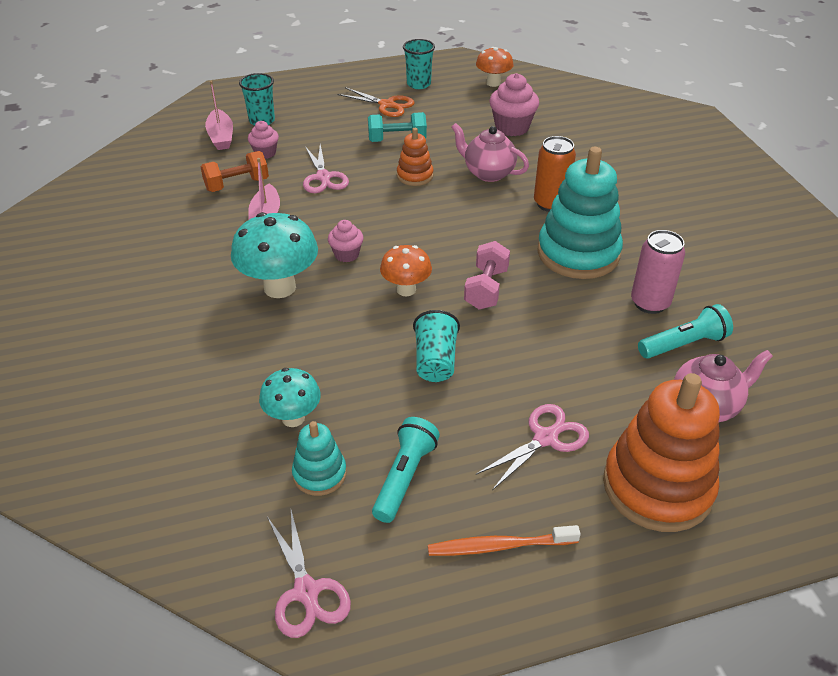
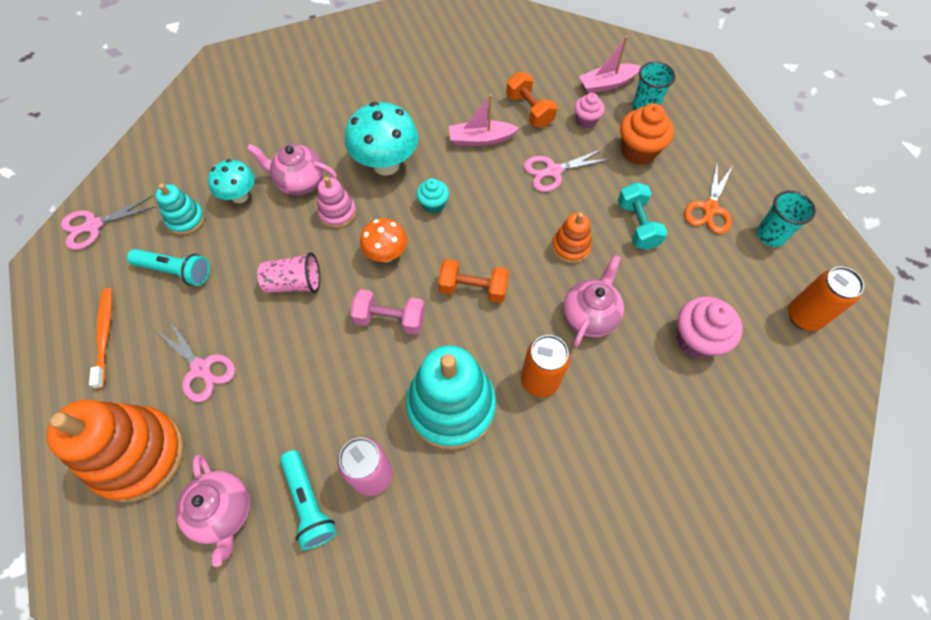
camera: 85 degrees right, 20 degrees up
(286, 360) = (300, 182): none -> pink teapot
(313, 130) = (638, 151): none -> orange cupcake
(341, 327) = (337, 213): none -> pink stacking toy
(346, 254) = (433, 205): pink cupcake -> turquoise cupcake
(435, 361) = (294, 283): turquoise cup -> pink cup
(455, 234) = (473, 289): none -> orange dumbbell
(493, 83) = (803, 316): orange mushroom -> orange can

